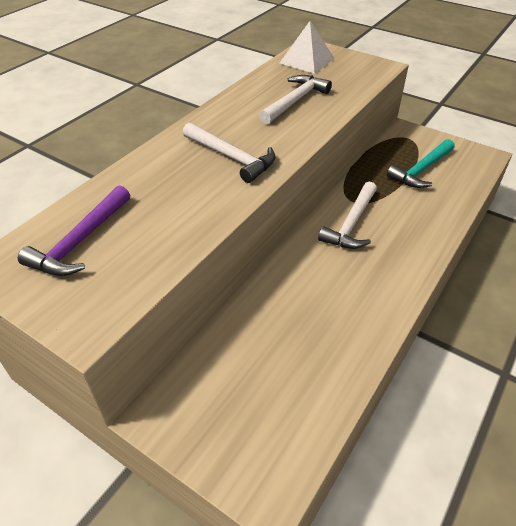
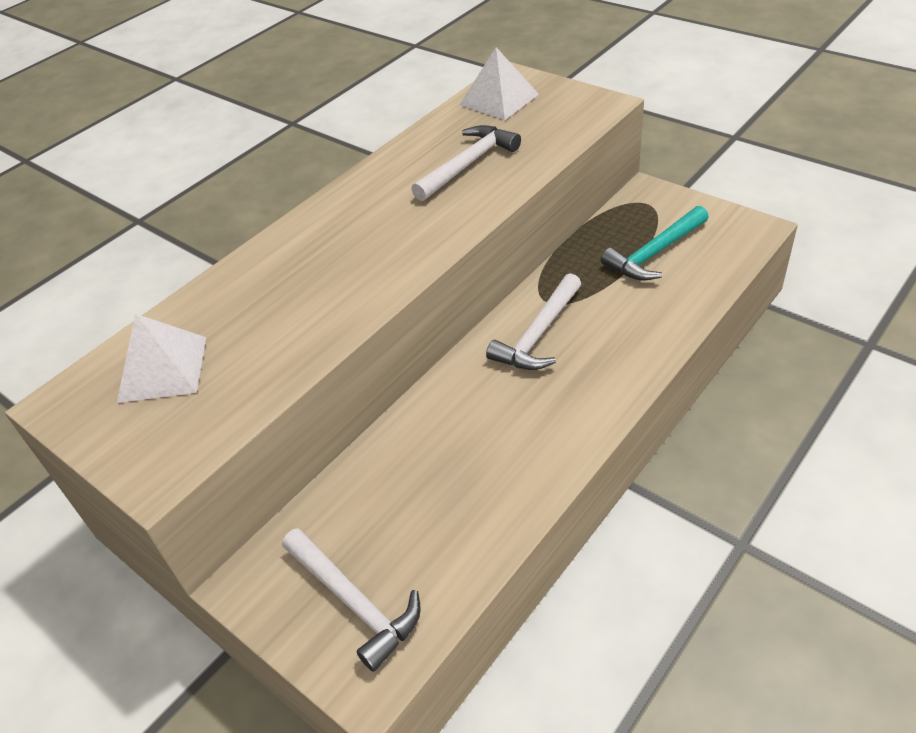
camera: 10 degrees right, 0 degrees up
(80, 241) = (163, 368): purple hammer -> white pyramid
(232, 157) = (367, 251): white hammer -> white hammer (354, 602)

